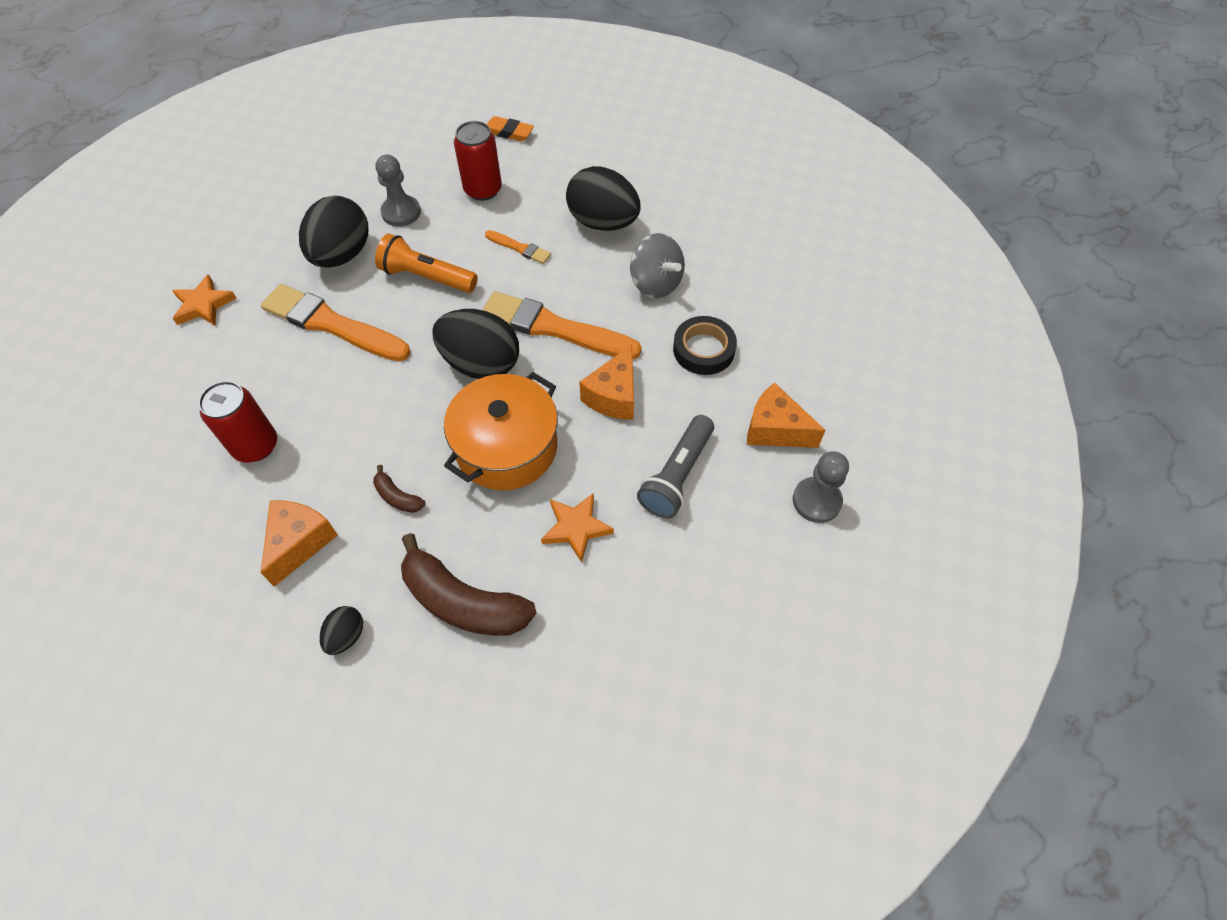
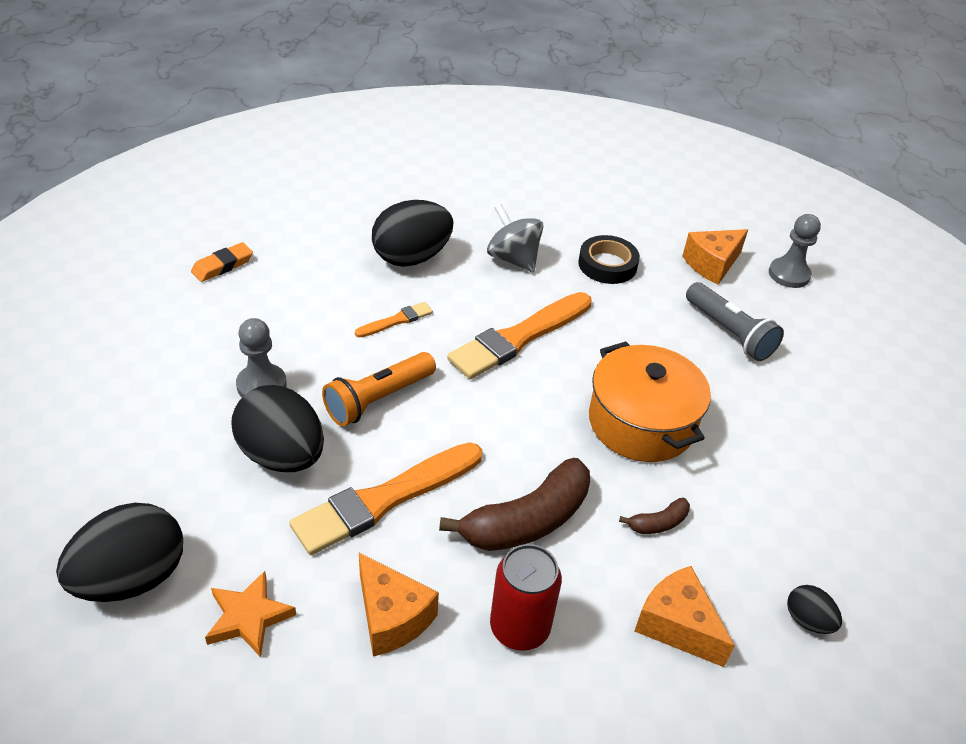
camera: 65 degrees left, 15 degrees down
(463, 602) = (801, 516): brown banana -> brown banana (527, 520)
(481, 364) = (528, 402): black egg -> black egg (132, 578)
(483, 190) = (289, 314): red can -> none
(576, 528) = (754, 412): orange star -> none
(614, 396) = (624, 333): orange cheese -> orange cheese (391, 617)
(655, 283) = (513, 259): grey spinning top -> grey spinning top turned 120 degrees counterclockwise

